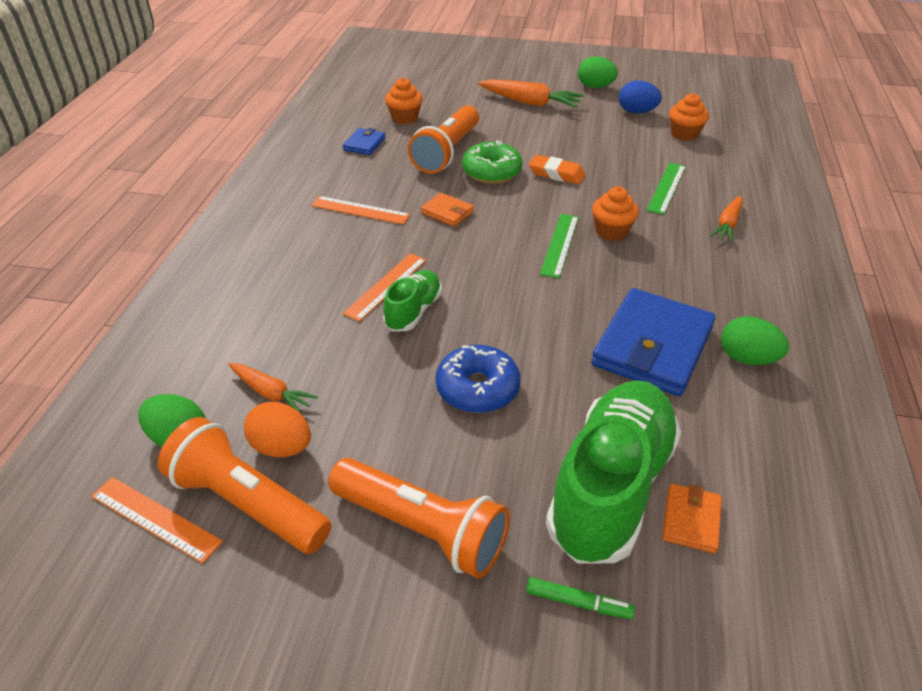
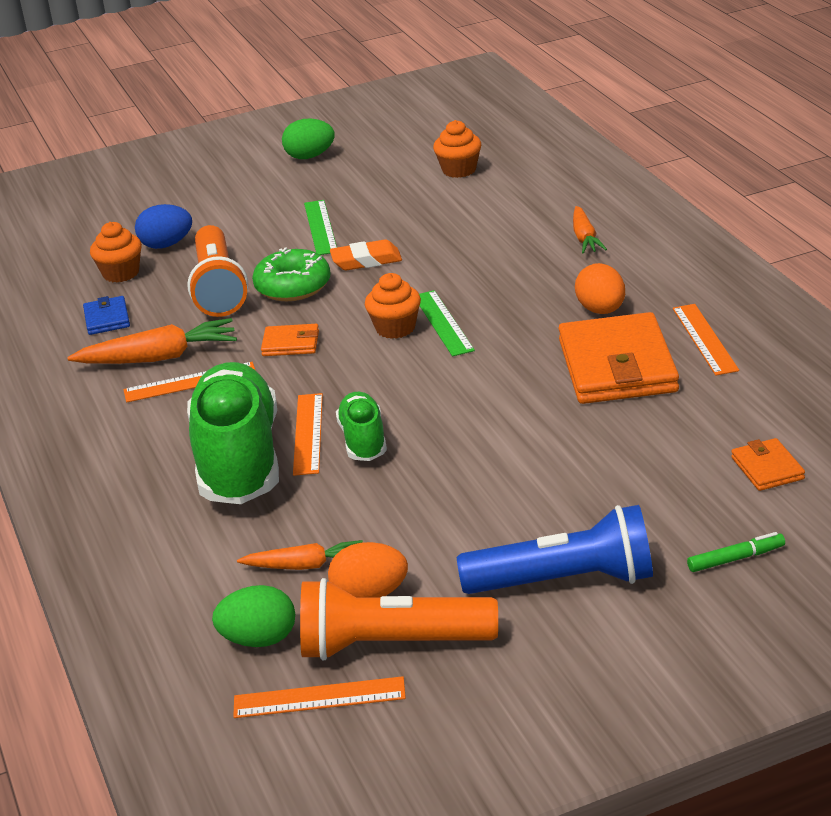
camera: 30 degrees left, 10 degrees down
(421, 528) = (564, 581): orange flashlight -> blue flashlight
(477, 388) = (498, 468): blue donut -> none
(530, 102) = (253, 201): orange carrot -> orange carrot (159, 357)
(611, 231) = (481, 290): orange cupcake -> orange cupcake (395, 328)
(611, 487) = (686, 479): green shoe -> green shoe (239, 460)
(636, 112) = (385, 166): blue egg -> blue egg (166, 245)
(652, 346) = (617, 366): blue wallet -> orange wallet
(666, 188) = (493, 229): green ruler -> green ruler (320, 227)
(685, 291) = (601, 310): none -> orange egg
(747, 358) = (705, 339): green egg -> orange ruler

